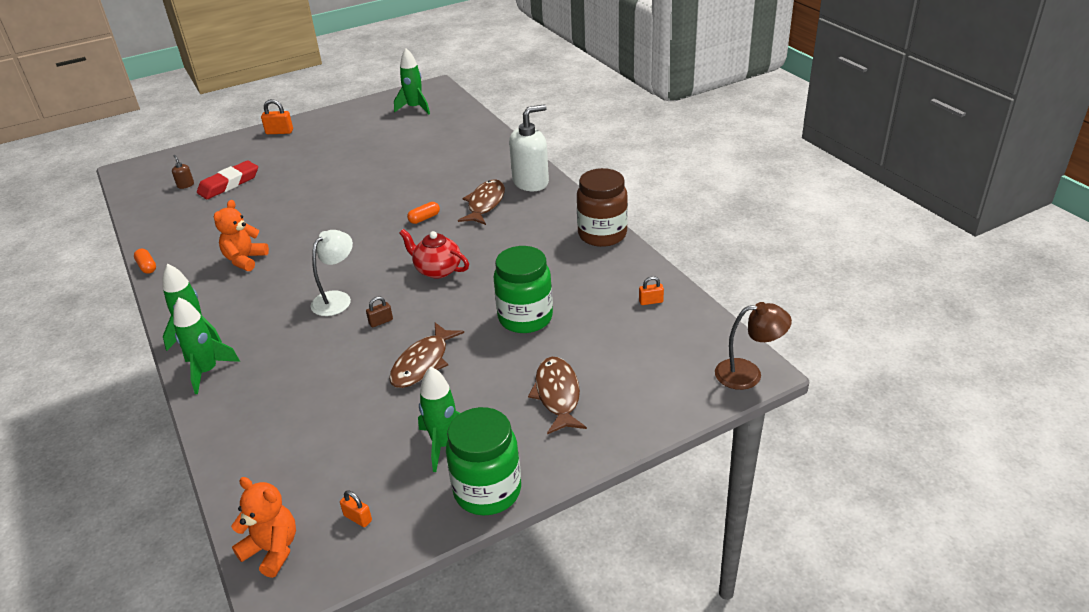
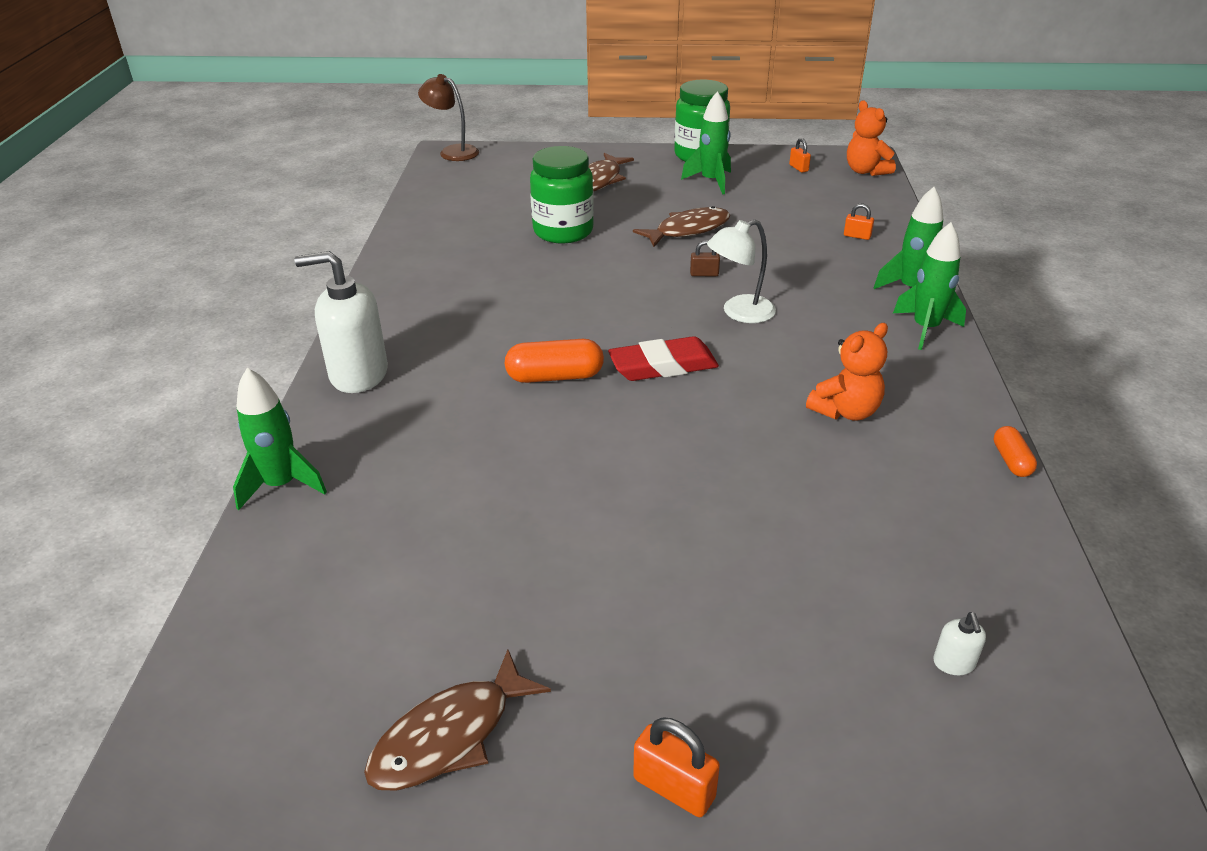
camera: 150 degrees left, 0 degrees up
(185, 185) = (954, 663): brown soap dispenser -> white soap dispenser
(229, 184) = (850, 616): red eraser -> red eraser (663, 366)
(415, 108) = (297, 697): green rocket -> green rocket (281, 485)
(424, 218) = (555, 376): orange capsule -> orange capsule, size x1.71
(437, 270) = (601, 303): red teapot -> none
(485, 204) = (456, 366): brown fish -> brown fish (450, 736)
(602, 235) = (387, 274): brown jar -> none
(651, 301) = (442, 208): orange padlock -> orange padlock (857, 236)

